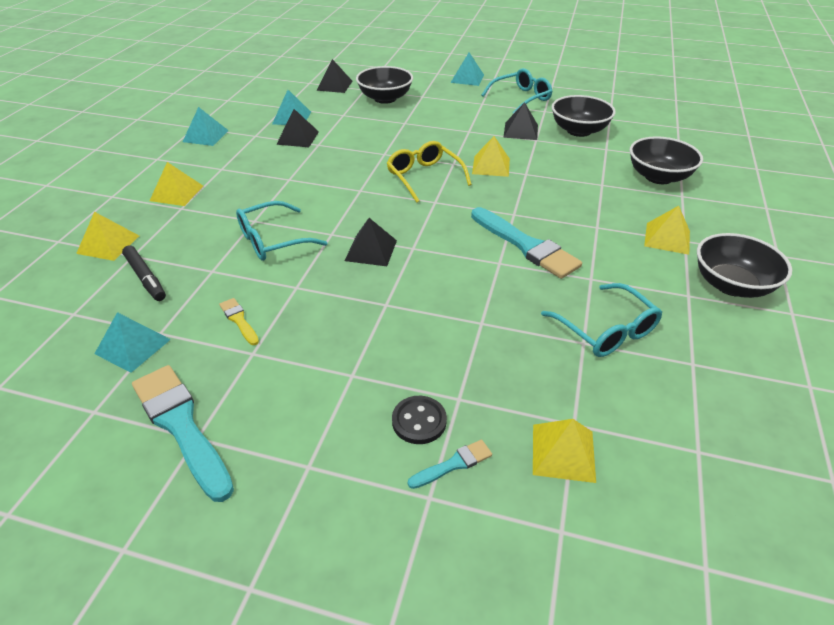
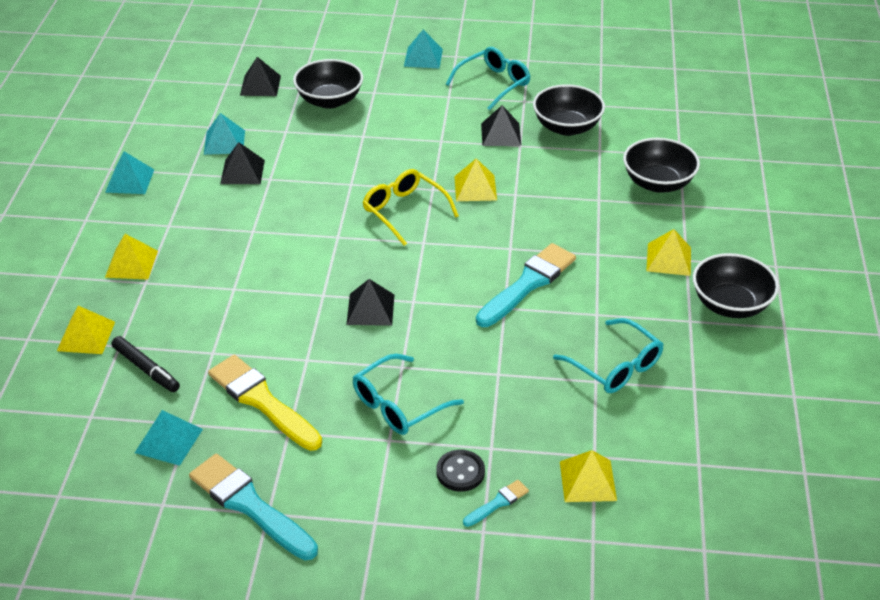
camera: 10 degrees left, 0 degrees up
(239, 320) = (262, 401): yellow brush -> yellow brush, size x2.13
(273, 240) = (263, 310): turquoise glasses -> turquoise glasses (399, 405)
(525, 245) = (527, 284): turquoise brush -> turquoise brush turned 90 degrees counterclockwise

